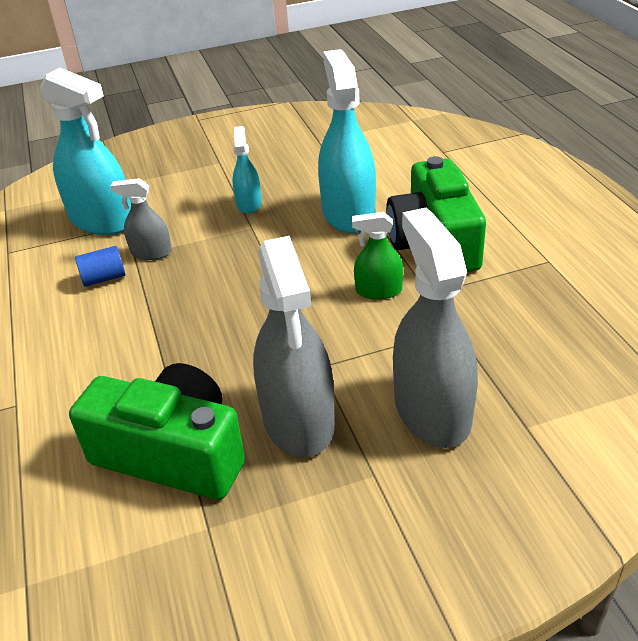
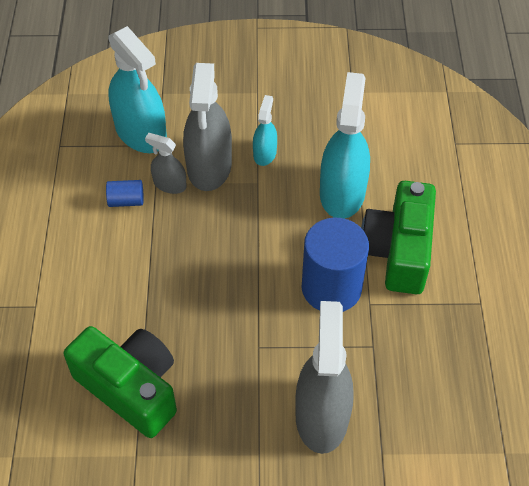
camera: 15 degrees right, 15 degrees up
(298, 420) = (225, 390): grey spray bottle -> grey spray bottle (209, 166)
(378, 291) = (331, 288): green spray bottle -> blue cylinder

